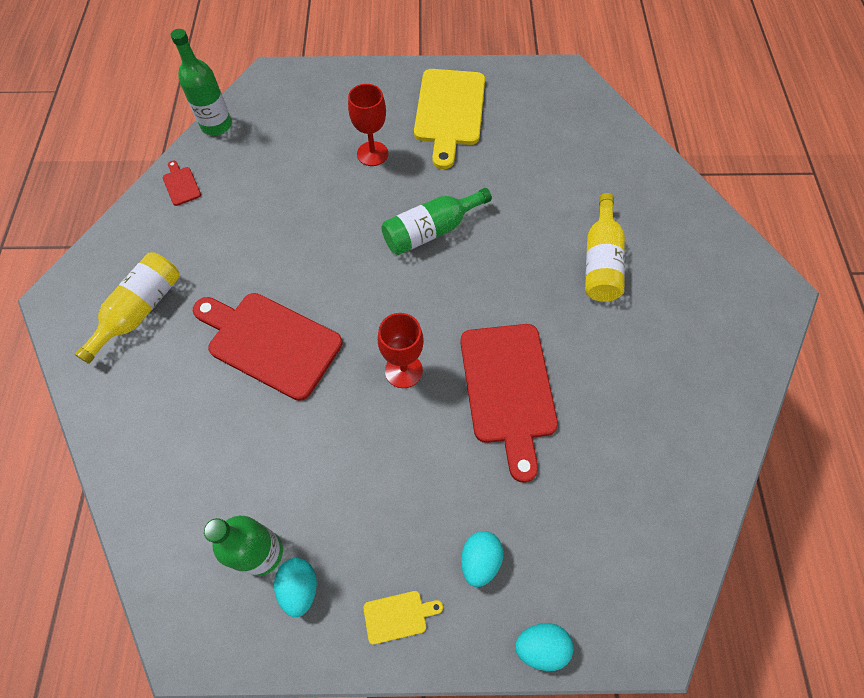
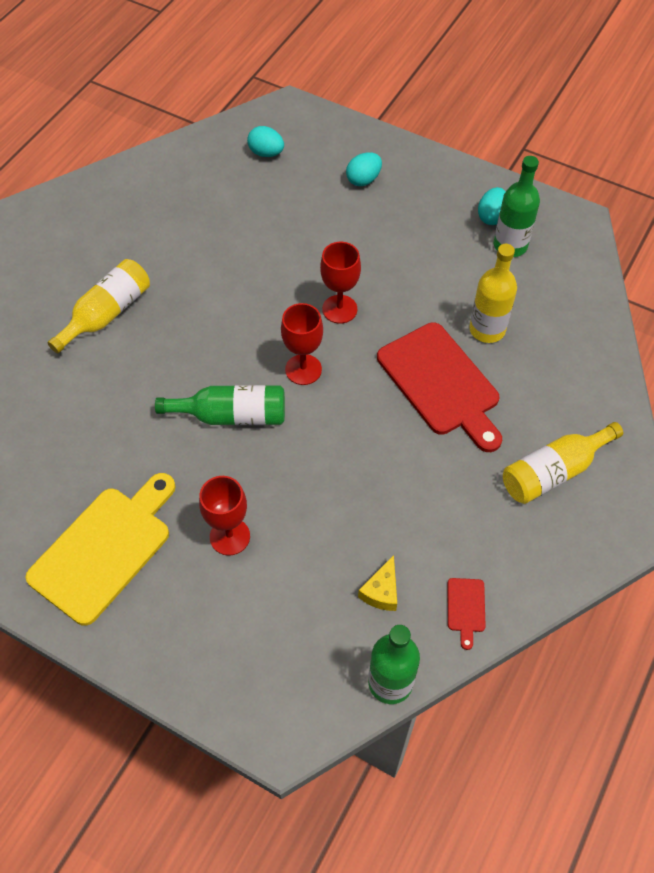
camera: 150 degrees left, 5 degrees down
(246, 169) = (381, 591): none -> yellow cheese
(247, 423) = (487, 329): none -> yellow bottle
(398, 616) = (434, 178): yellow cutting board -> none
(399, 295) = (303, 369): none -> red goblet
(508, 389) = (267, 260): red cutting board -> none
(541, 646) = (355, 130): turquoise egg -> turquoise egg (266, 153)

